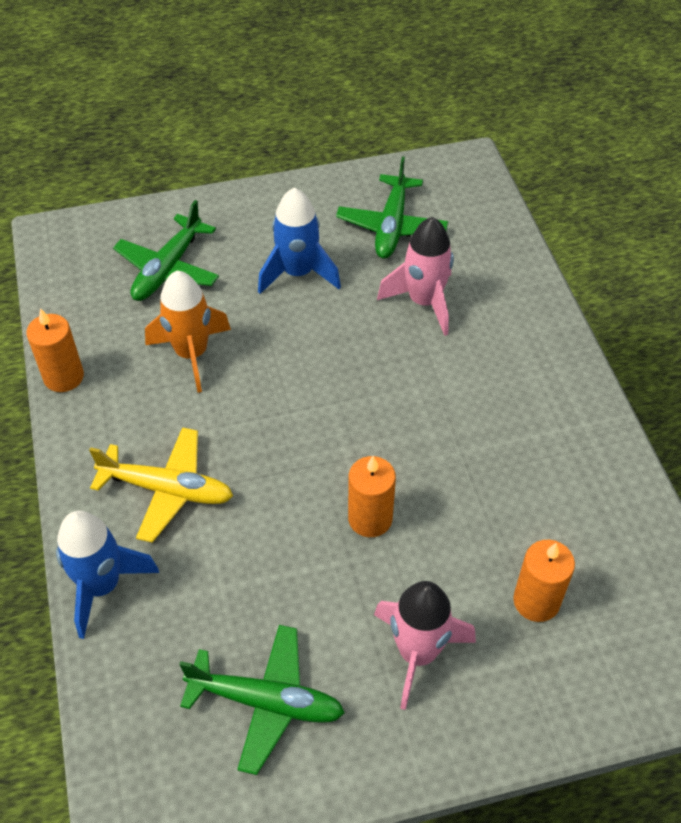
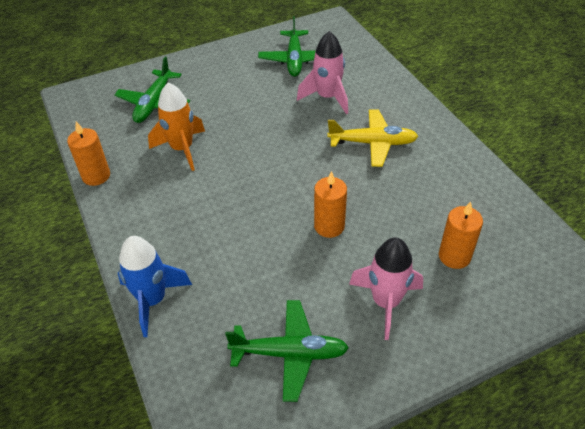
camera: 10 degrees left, 5 degrees down
(167, 490) = (185, 232): yellow plane -> yellow plane (373, 143)
(298, 273) = (241, 93): blue rocket -> none

